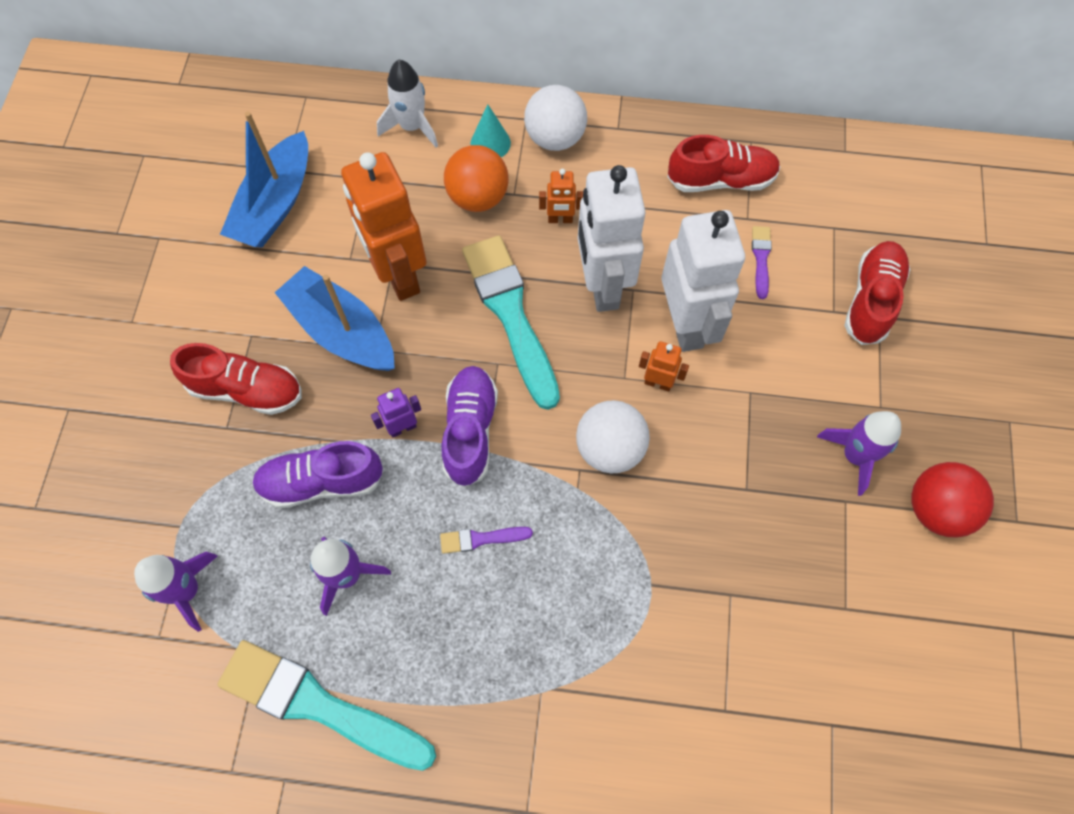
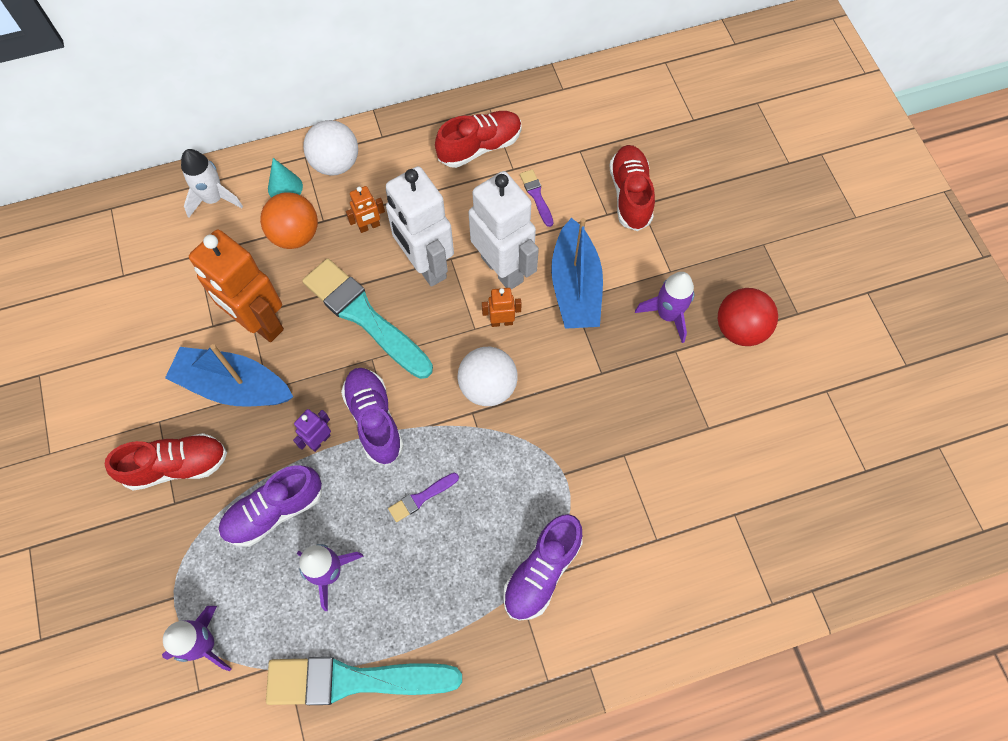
camera: 25 degrees left, 0 degrees up
(275, 204) = (127, 307): blue boat -> blue boat (575, 287)
(576, 684) = (542, 572): none -> purple shoe

